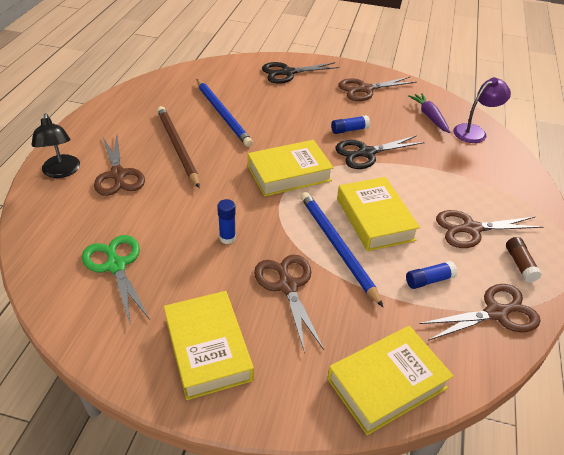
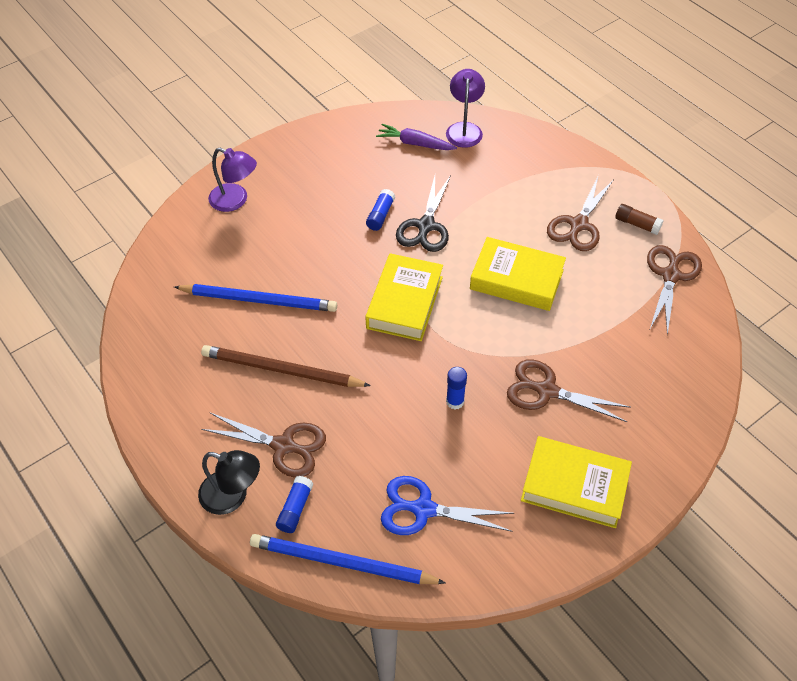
camera: 50 degrees left, 10 degrees up
(116, 266) = (423, 509): green scissors -> blue scissors
(287, 73) = (235, 200): black scissors -> purple lamp
(337, 246) = (528, 328): blue pencil -> blue pencil (342, 562)
(365, 89) = (327, 159): brown scissors -> none
(387, 383) = (686, 387): yellow book -> none
(429, 280) = (610, 292): blue glue stick -> blue glue stick (295, 509)

